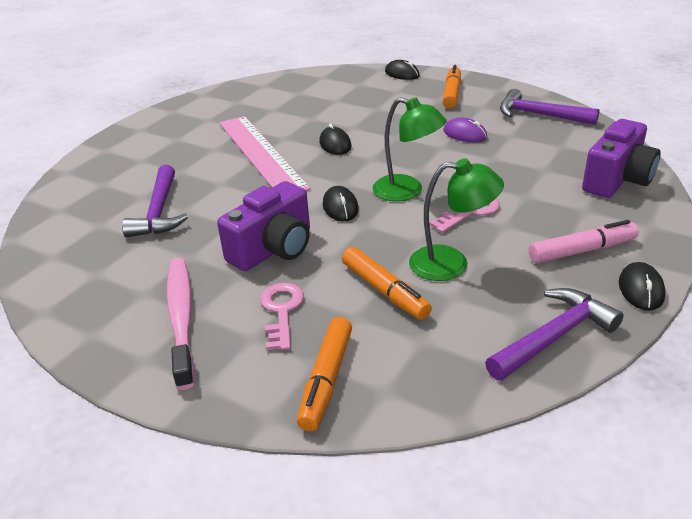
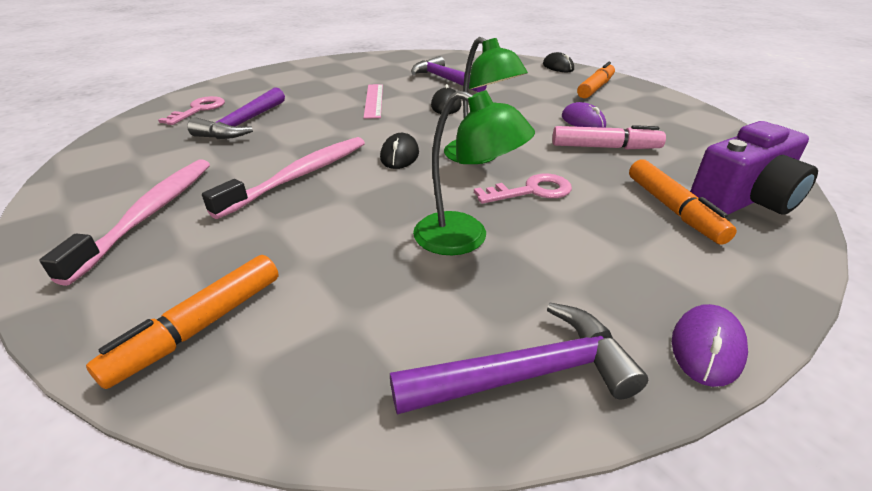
camera: 20 degrees right, 0 degrees up
(261, 154) = (374, 100): pink ruler -> pink ruler, size x0.55
(273, 249) = (300, 176): purple camera -> pink toothbrush
(281, 311) = (242, 235): pink key -> pink key (198, 110)
(384, 291) = (364, 246): orange marker -> orange marker (673, 209)
(539, 115) = (680, 120): purple hammer -> purple hammer (445, 80)
(582, 251) = (645, 269): pink marker -> pink marker (605, 147)
(641, 289) = (707, 348): black mouse -> purple mouse

